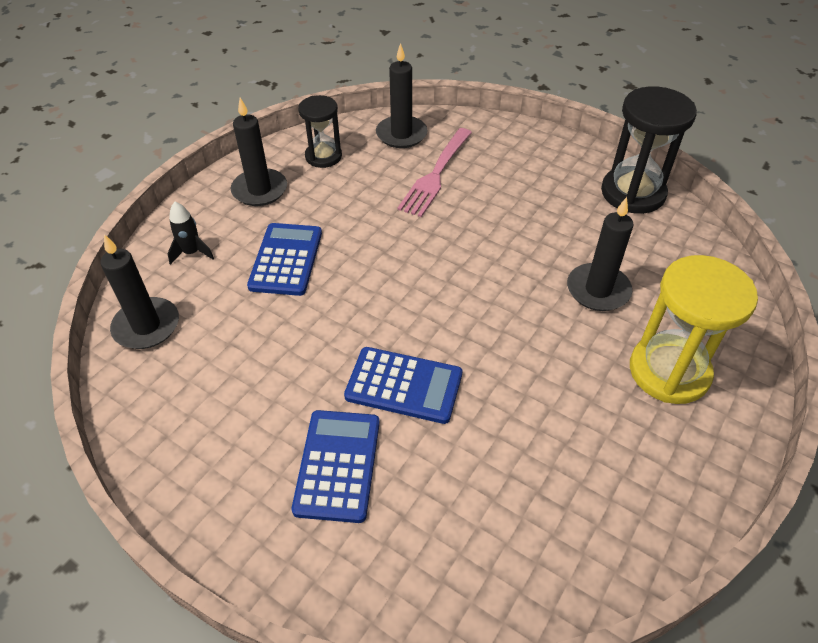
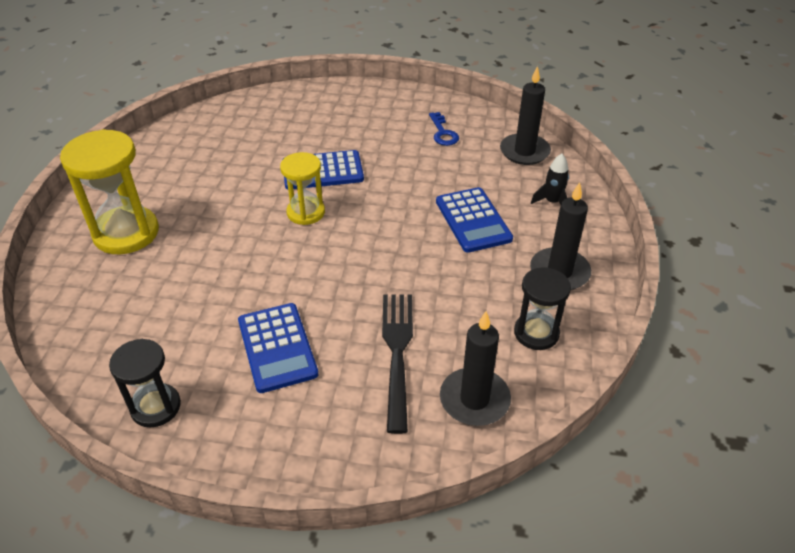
camera: 155 degrees right, 5 degrees down
(209, 396) = (443, 133): none -> blue key
(337, 465) = (340, 127): blue calculator -> blue calculator (277, 347)
(436, 174) = (397, 353): pink fork -> black fork
(452, 328) = (306, 212): none -> yellow hourglass
(598, 290) = (189, 278): black candle -> none
(633, 193) = (156, 407): black hourglass -> black hourglass, size x0.61

